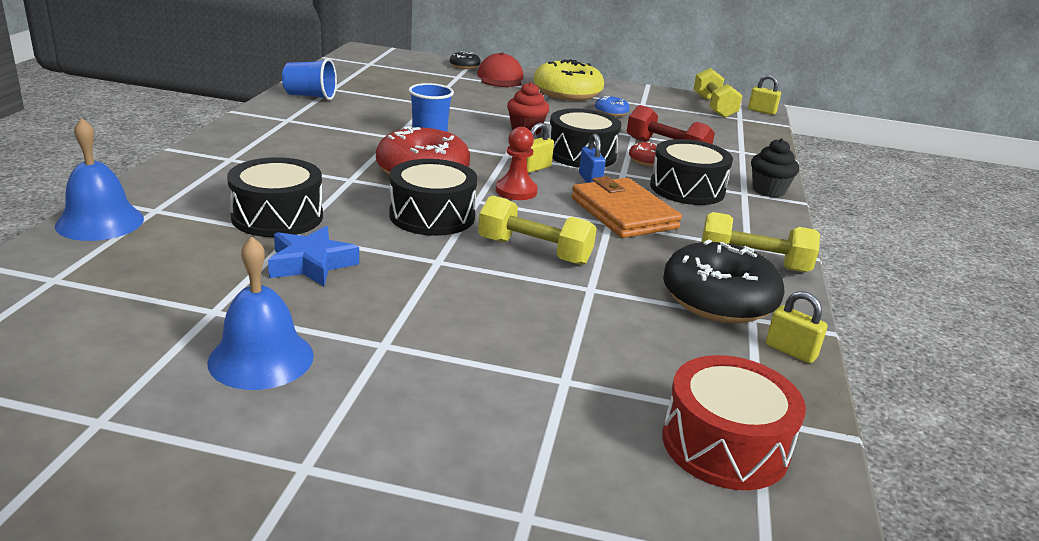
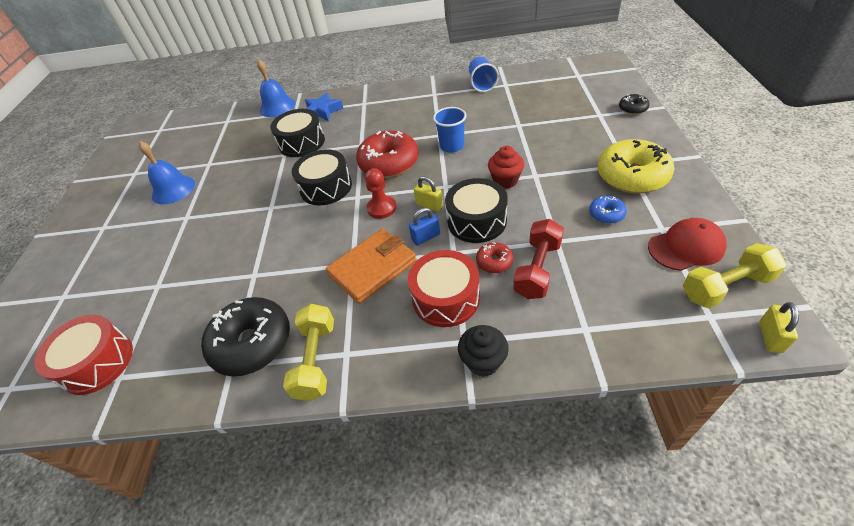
camera: 85 degrees right, 20 degrees up
(311, 264) = (255, 171): blue star -> blue star (323, 111)
(500, 78) = (625, 133): red cap -> red cap (686, 247)
(534, 251) = (294, 239): yellow dumbbell -> none
(687, 189) = (446, 298): black drum -> red drum
(790, 351) = (189, 392): yellow padlock -> none

